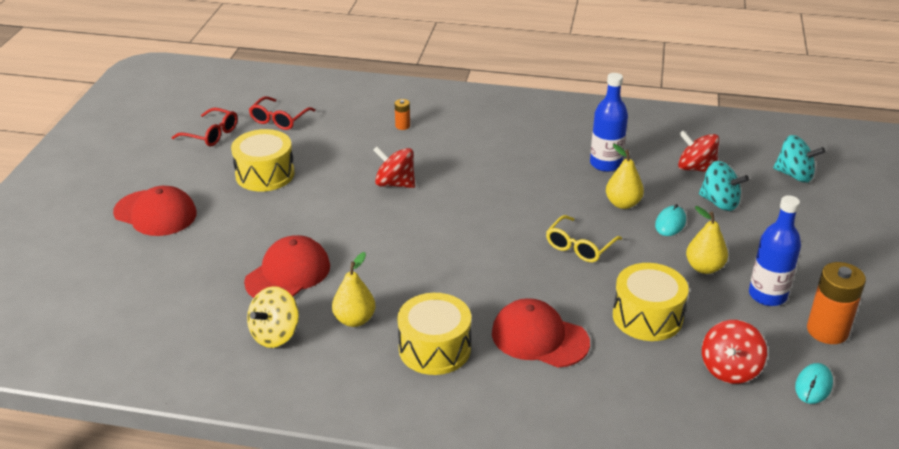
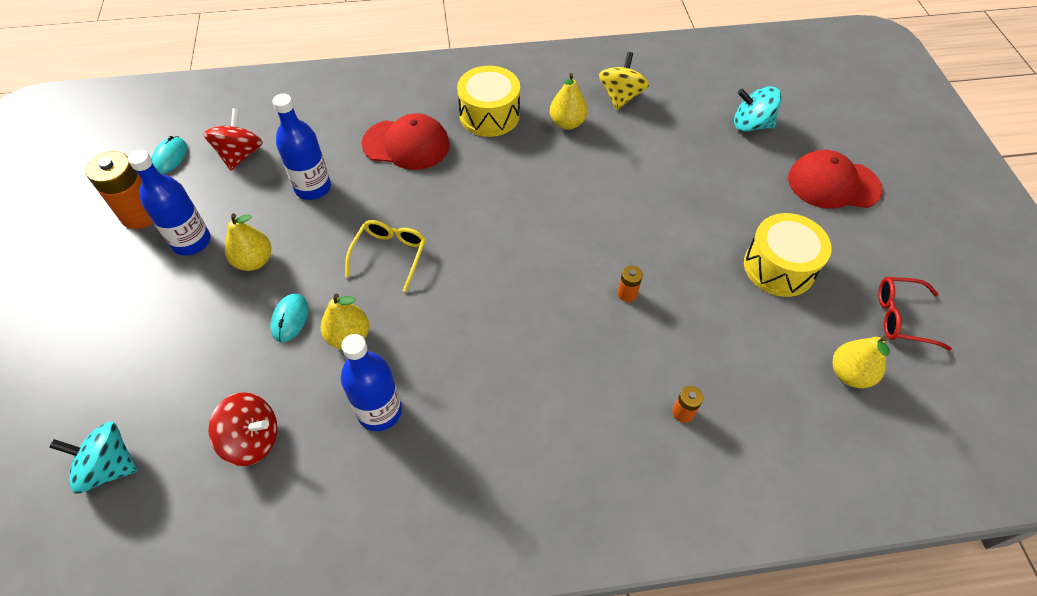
camera: 160 degrees right, 20 degrees up
(279, 120) = (849, 374): red glasses -> yellow pear
(288, 274) = (653, 151): red cap -> none
(395, 184) = (627, 294): red spinning top -> orange battery
(647, 317) = (313, 188): yellow drum -> blue bottle
(719, 202) = (226, 374): turquoise spinning top -> turquoise spinning top (751, 125)

